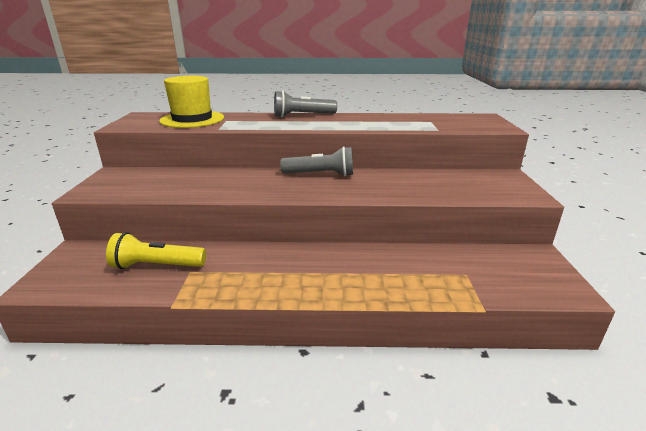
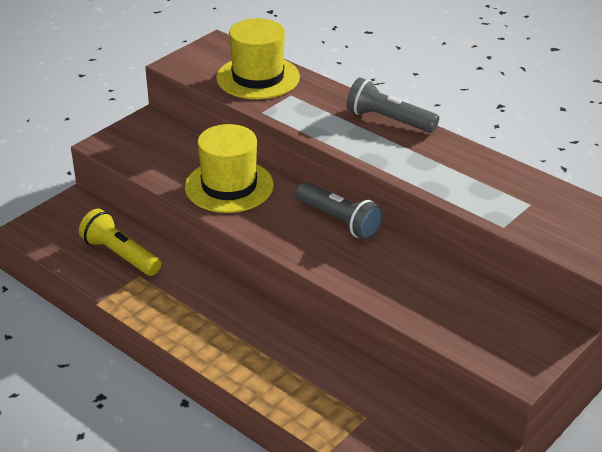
camera: 40 degrees right, 10 degrees up
(223, 182) = (229, 186): none -> yellow hat

